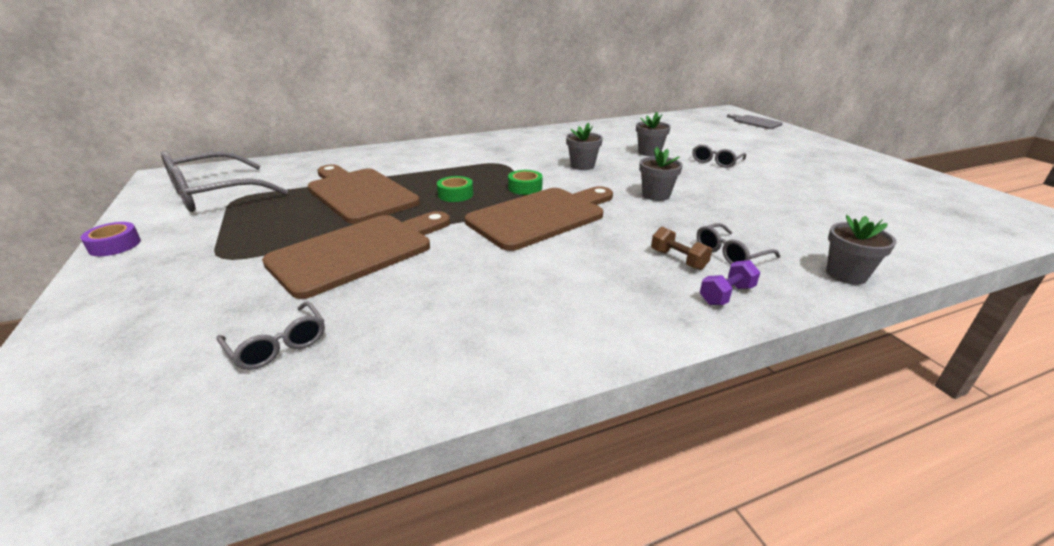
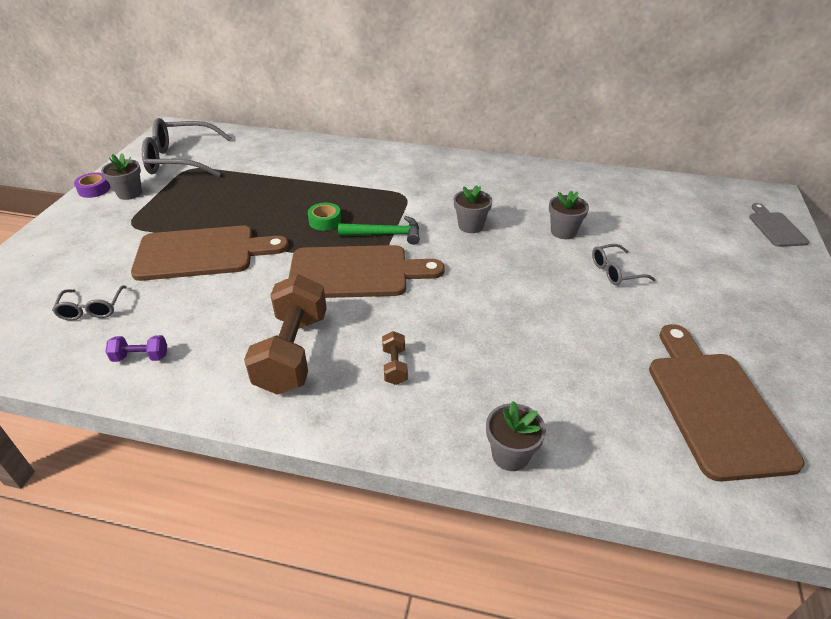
camera: 35 degrees right, 10 degrees up
(359, 193) = (263, 193): brown cutting board -> brown cutting board (714, 406)
(525, 188) = (386, 234): green tape -> green hammer
(580, 285) = (293, 352): none -> brown dumbbell
(656, 195) = (483, 290): grey flower pot -> grey flower pot (129, 193)
(726, 295) = (379, 416): purple dumbbell -> purple dumbbell (141, 357)
(730, 253) = (446, 382): grey glasses -> none

